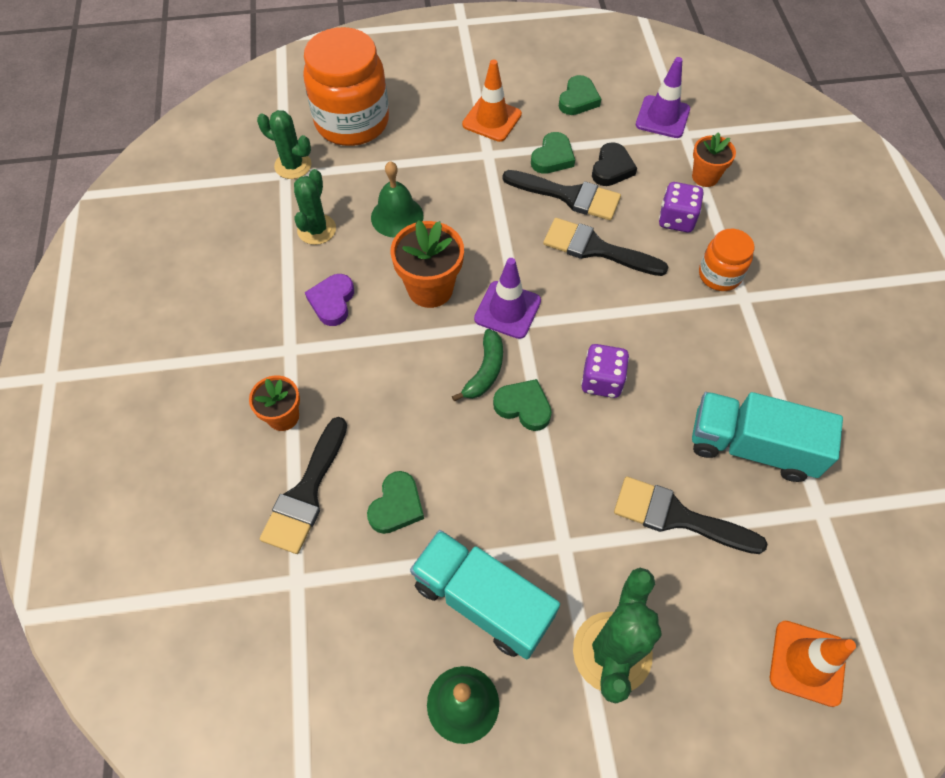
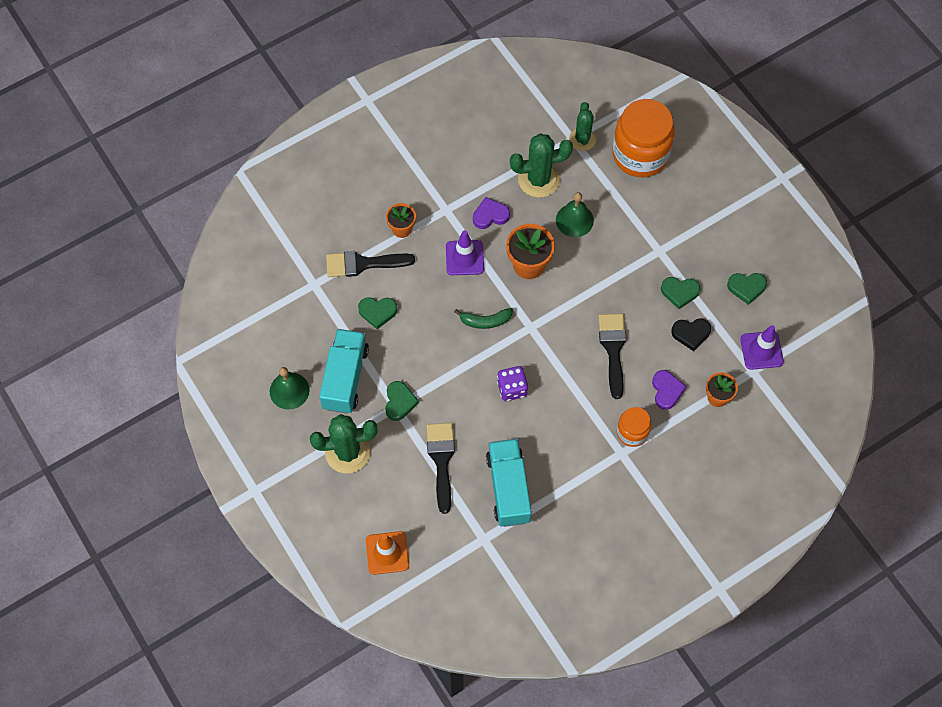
camera: 65 degrees right, 5 degrees up
(316, 229) = (539, 179): green cactus -> green cactus, size x1.54
(492, 119) = (693, 239): orange traffic cone -> none
(507, 310) = (536, 315): purple traffic cone -> purple traffic cone (464, 258)
(523, 407) = (472, 352): green heart -> green heart (399, 402)
(568, 196) = (650, 315): black brush -> none
(676, 219) = (666, 390): purple dice -> purple heart

